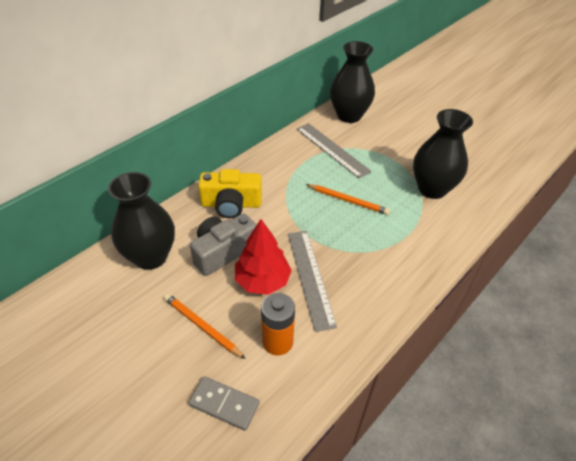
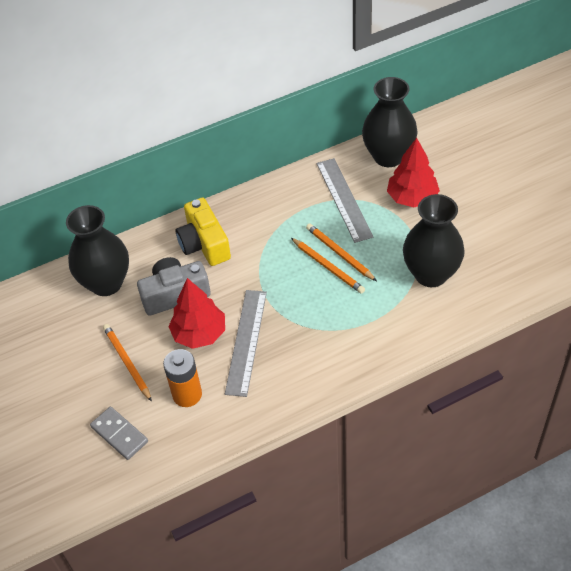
camera: 25 degrees right, 5 degrees up
(231, 204) = (204, 243): yellow camera -> yellow camera turned 45 degrees clockwise
(352, 188) = (340, 253): none -> orange pencil
(383, 139) = (412, 198): none -> red tree

